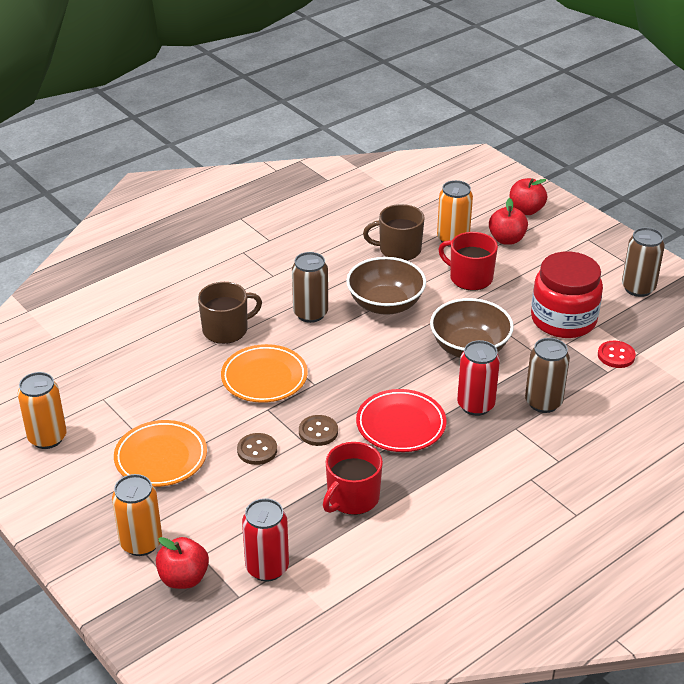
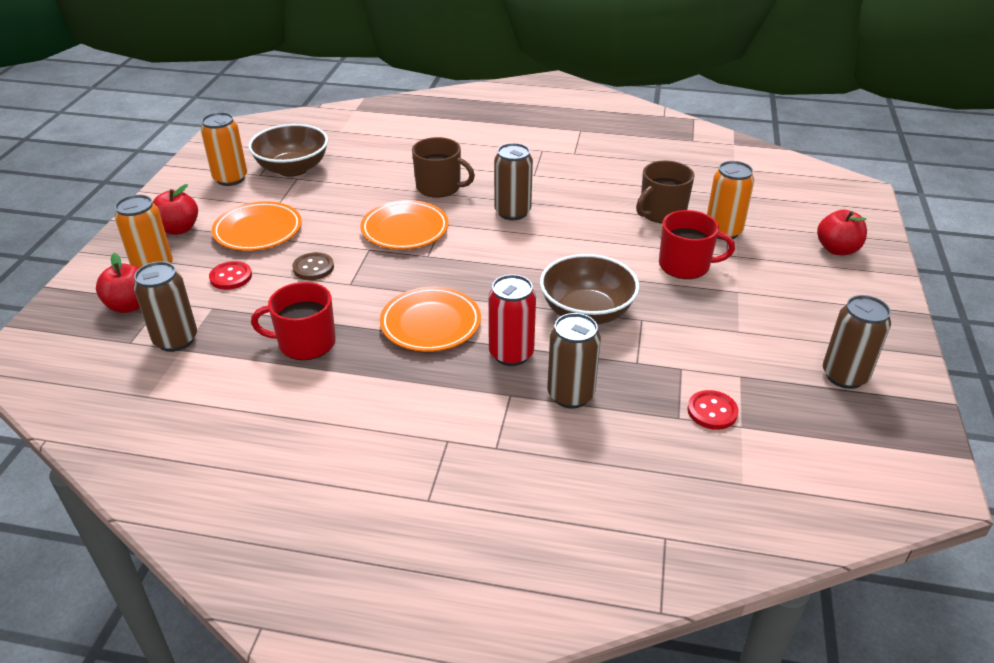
camera: 50 degrees right, 0 degrees up
(213, 502) = (231, 277): none -> red button
(267, 568) = (176, 340): red can -> brown can
(318, 432) = (370, 286): brown button -> none
(385, 304) = (579, 240): brown bowl -> brown bowl (293, 169)
(399, 250) = (661, 212): brown mug -> brown mug turned 90 degrees counterclockwise
(401, 425) = (430, 324): red plate -> orange plate
(470, 278) = (685, 265): red mug -> red mug turned 105 degrees clockwise
(506, 239) = (775, 259): red apple -> red apple (179, 229)
(563, 320) = (713, 349): red jar -> none

